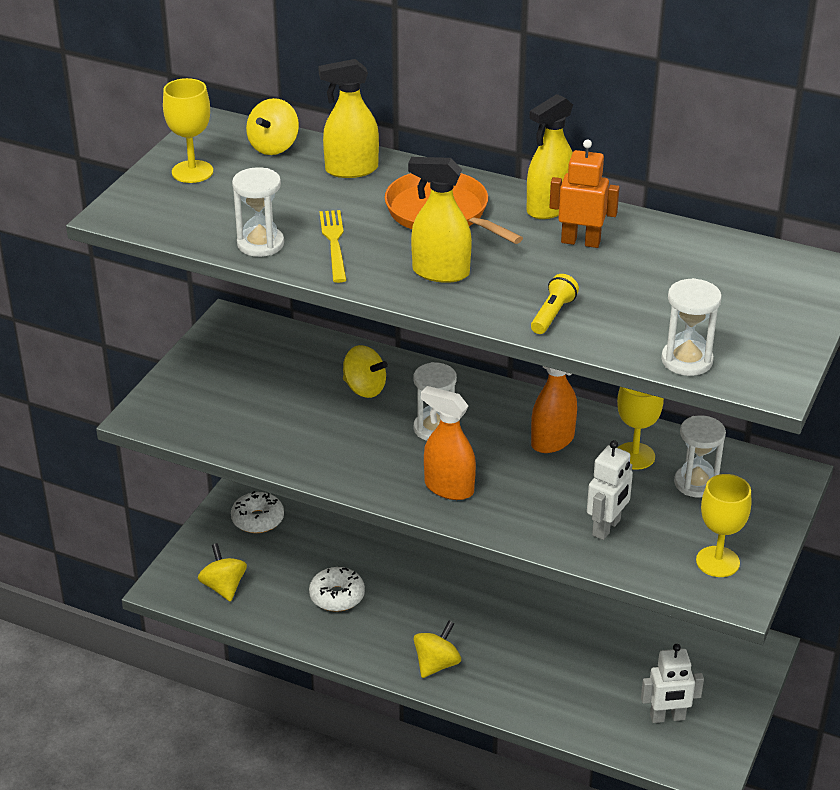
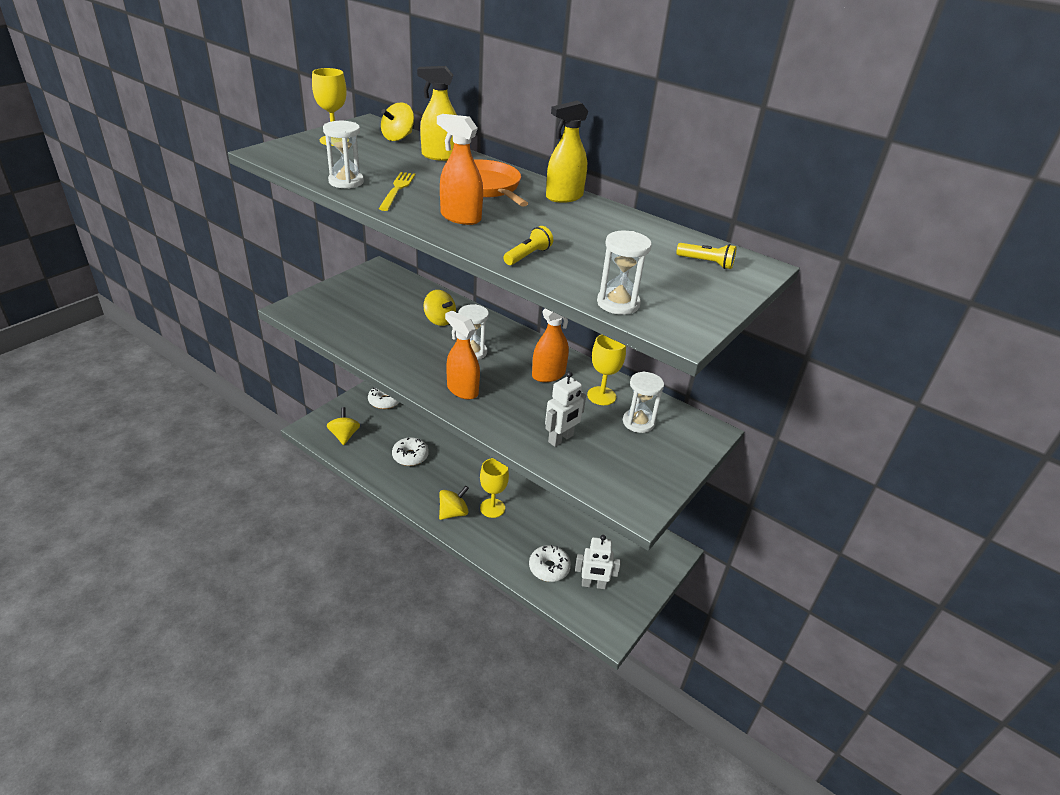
camera: 10 degrees right, 0 degrees up
(440, 272) = (460, 218): yellow spray bottle -> orange spray bottle
(580, 241) = (576, 218): orange robot -> none
(600, 709) = (549, 568): none -> white donut
(717, 562) = (633, 480): yellow goblet -> yellow goblet (492, 508)
(763, 278) = (706, 263): none -> yellow flashlight

